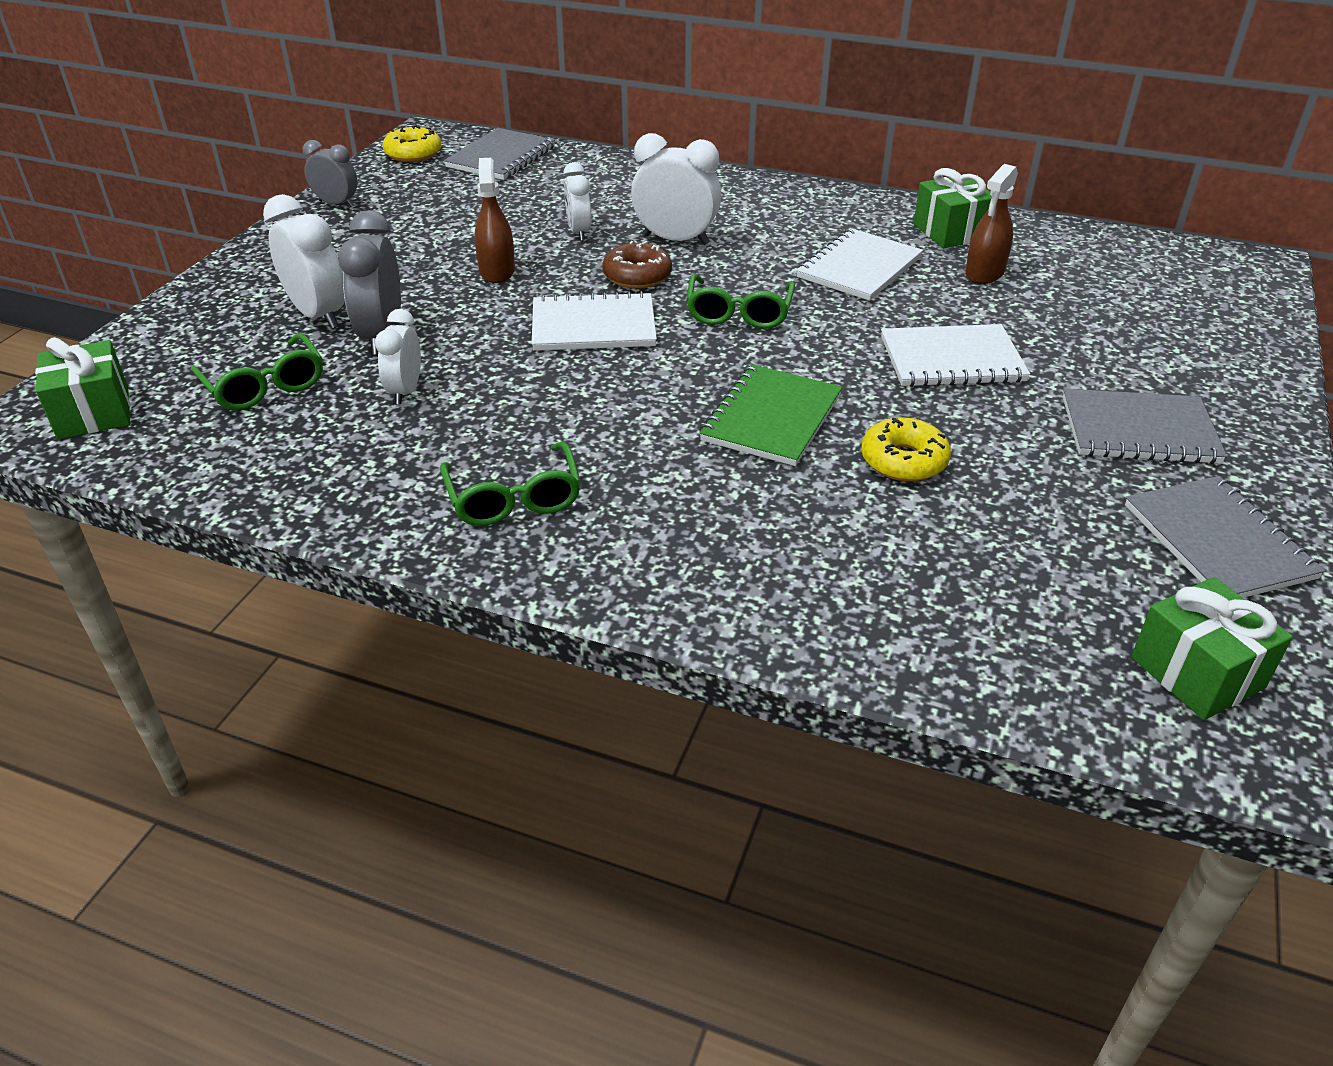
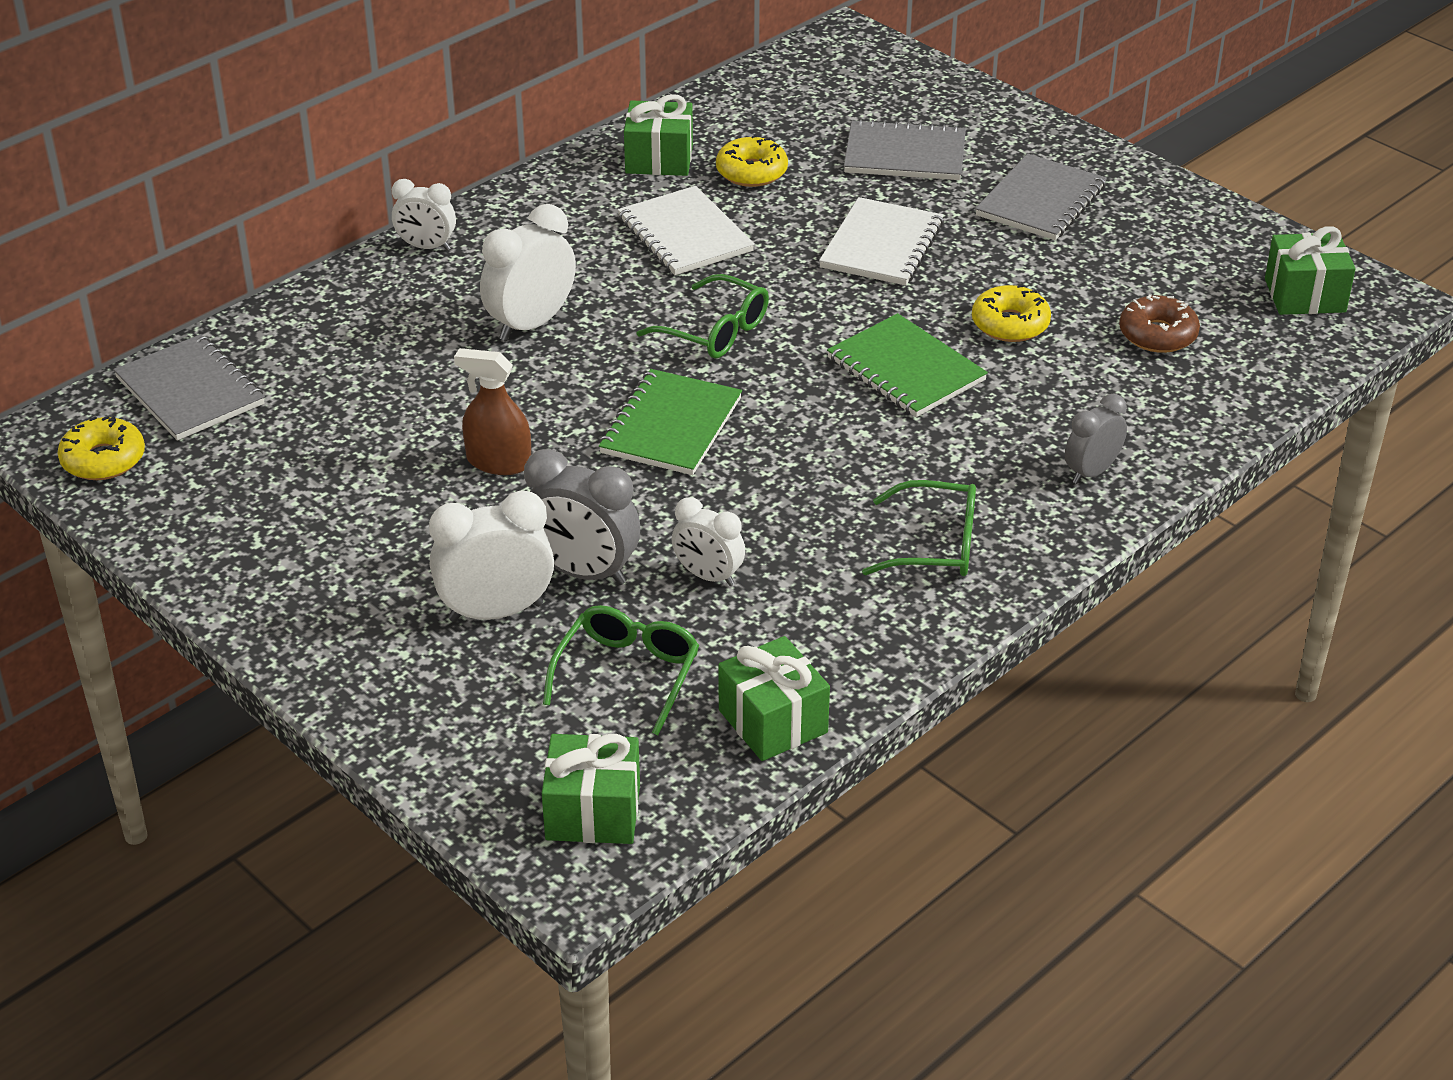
camera: 65 degrees left, 0 degrees up
(225, 469) = (773, 721): none -> green gift
(265, 386) = (628, 674): green glasses -> green glasses turned 60 degrees counterclockwise
(336, 204) = (202, 552): grey clock -> grey clock (1091, 472)
(579, 232) = (454, 383): white clock -> white clock (426, 247)
(593, 326) = (671, 426): white notebook -> green notebook
(637, 276) = (589, 371): brown donut -> brown donut (1157, 334)
(984, 273) = (751, 172): brown spray bottle -> yellow donut
(1218, 541) = (1186, 228): grey notebook -> grey notebook (905, 154)

